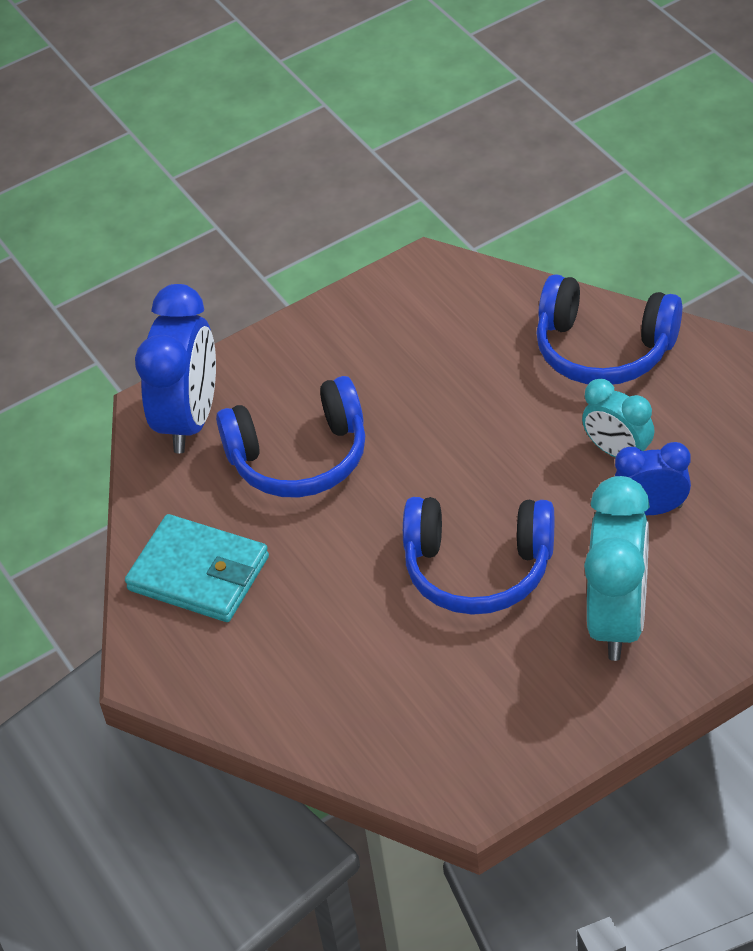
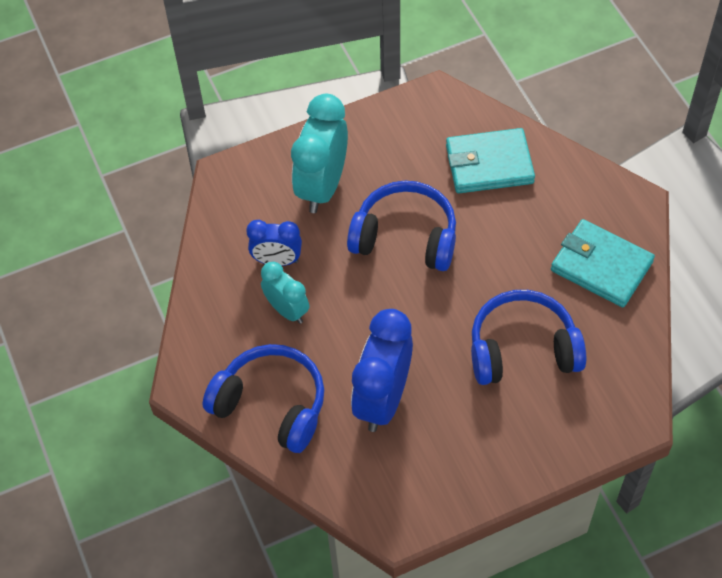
camera: 175 degrees left, 10 degrees up
(189, 420) = (608, 400): blue clock -> blue clock (383, 399)
(371, 693) = (489, 164): none -> turquoise wallet

